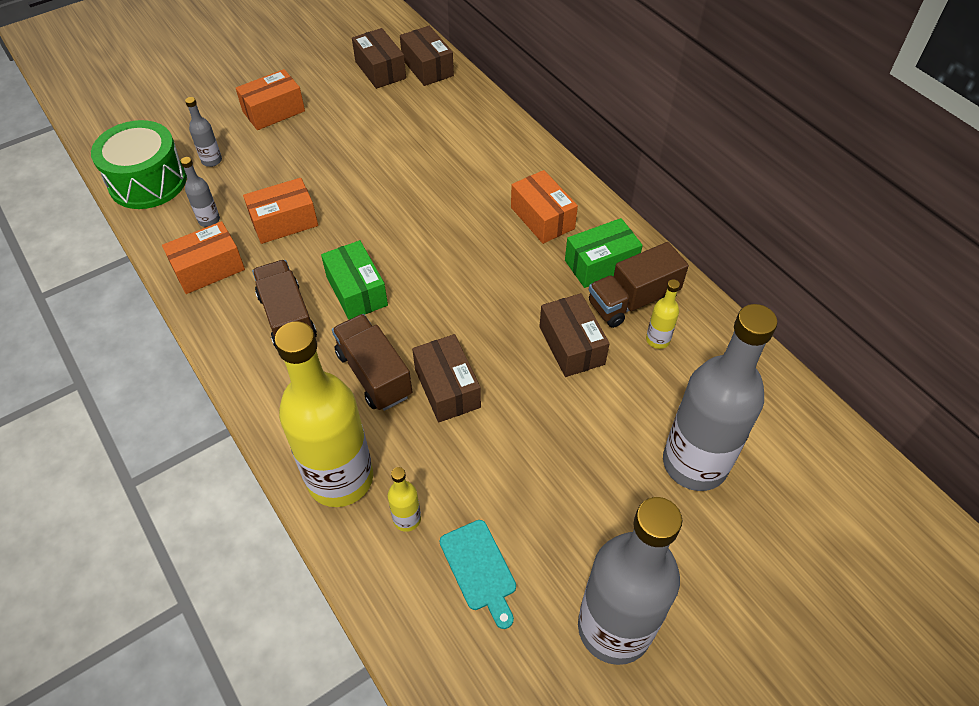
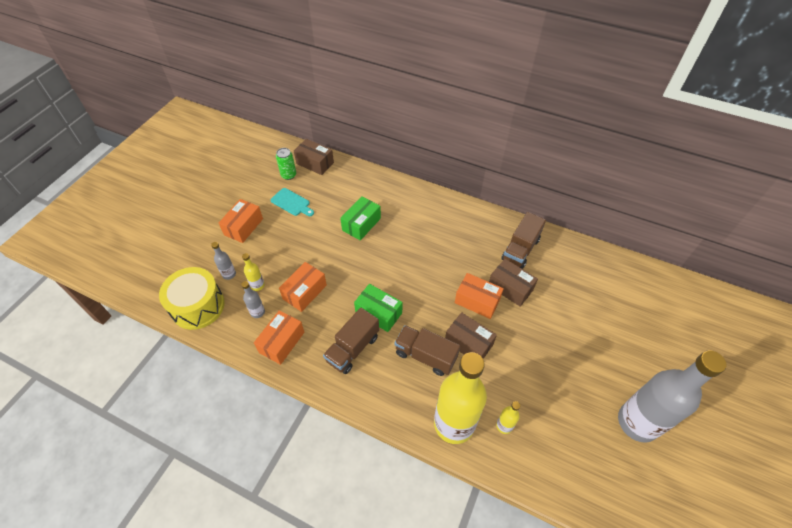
camera: 30 degrees left, 0 degrees up
(148, 182) = (198, 306): green drum -> yellow drum
(287, 318) = (353, 348): brown truck -> brown truck turned 90 degrees counterclockwise
(380, 70) = (288, 175): brown box -> green can
(479, 569) = (558, 430): turquoise cutting board -> turquoise cutting board (292, 203)
(542, 218) = (443, 225): orange box -> orange box (477, 301)
(600, 264) = (491, 237): green box -> green box (361, 224)
(657, 340) = (546, 264): yellow bottle -> yellow bottle (257, 285)
(694, 463) = (609, 319): grey bottle -> none

